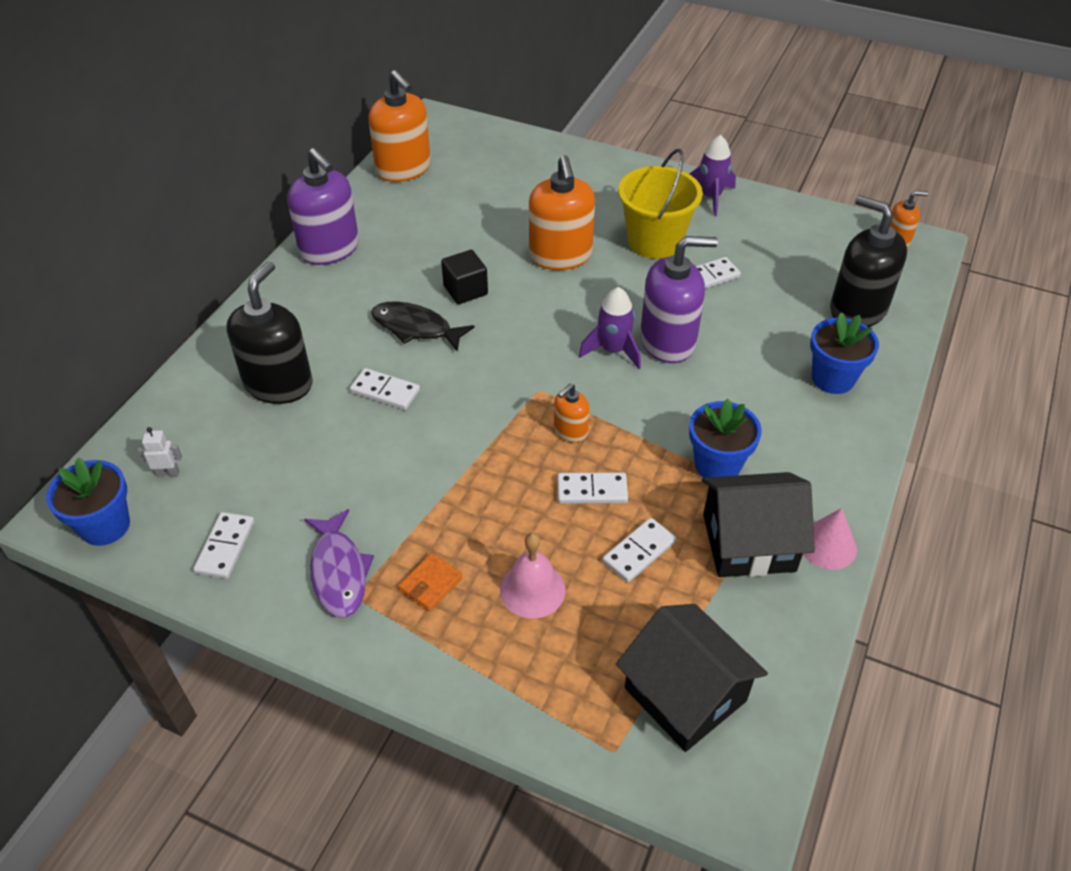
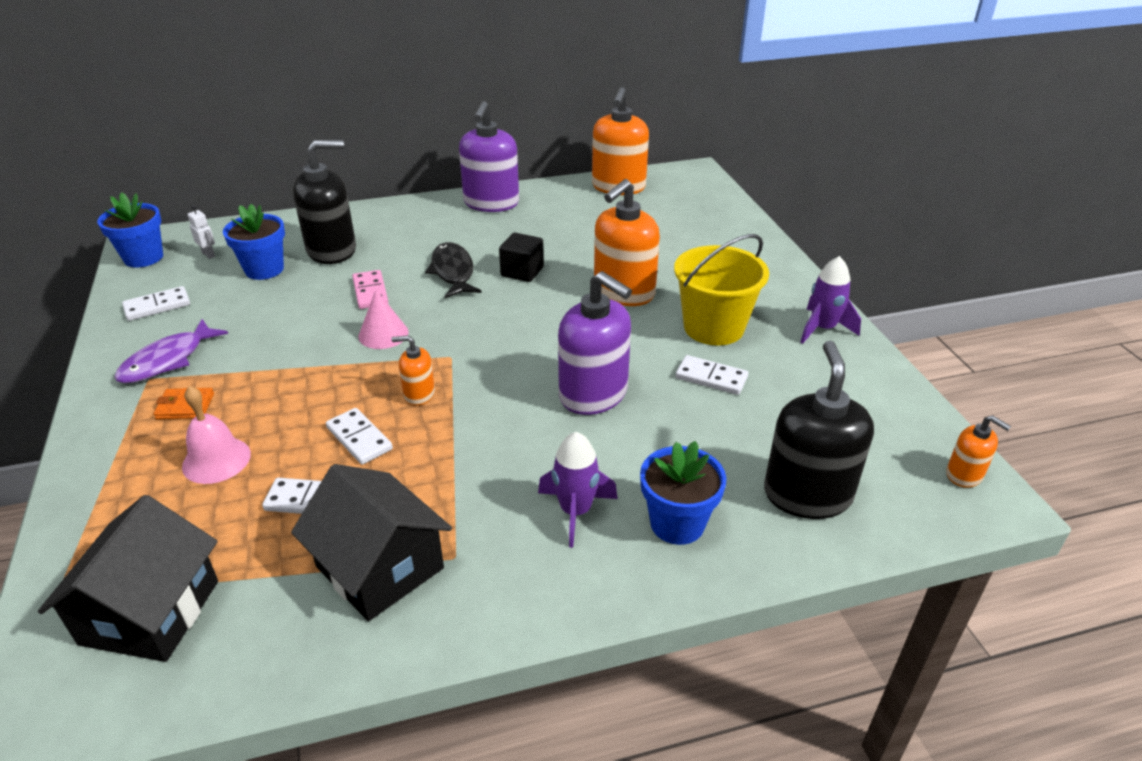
camera: 50 degrees right, 10 degrees down
(385, 391) = (370, 292): white domino -> pink domino
(613, 350) = (543, 370): purple rocket -> purple rocket (575, 511)
(717, 465) = (464, 498): blue flower pot -> blue flower pot (264, 269)
(827, 545) = (426, 630): pink cone -> pink cone (383, 334)

